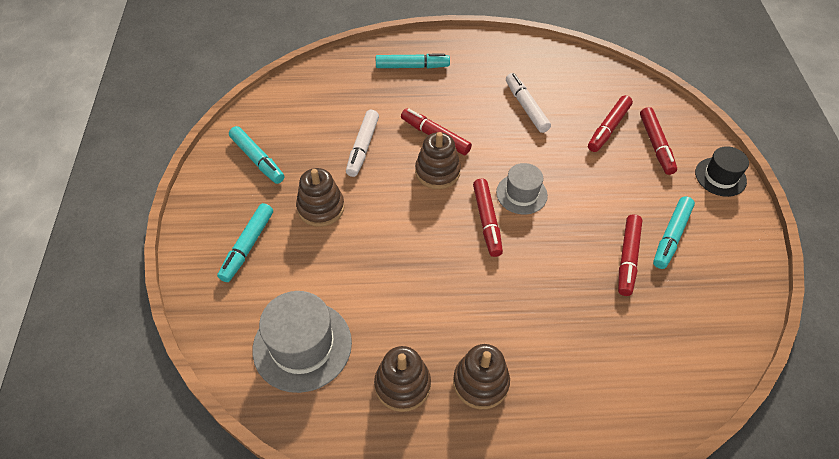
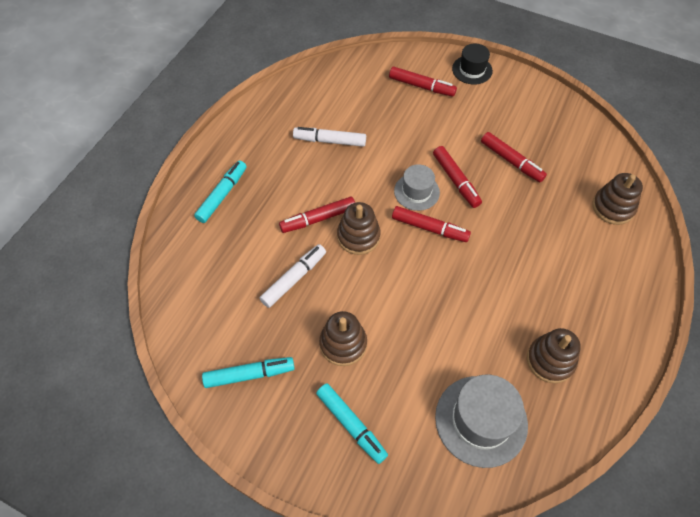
camera: 60 degrees left, 5 degrees up
(363, 147) = (293, 279): white marker -> white marker turned 90 degrees counterclockwise
(480, 383) = (571, 306): brown stacking toy -> brown stacking toy (613, 207)
(608, 128) = (387, 103): red marker -> red marker (456, 180)
(671, 236) = (506, 126): turquoise marker -> none

